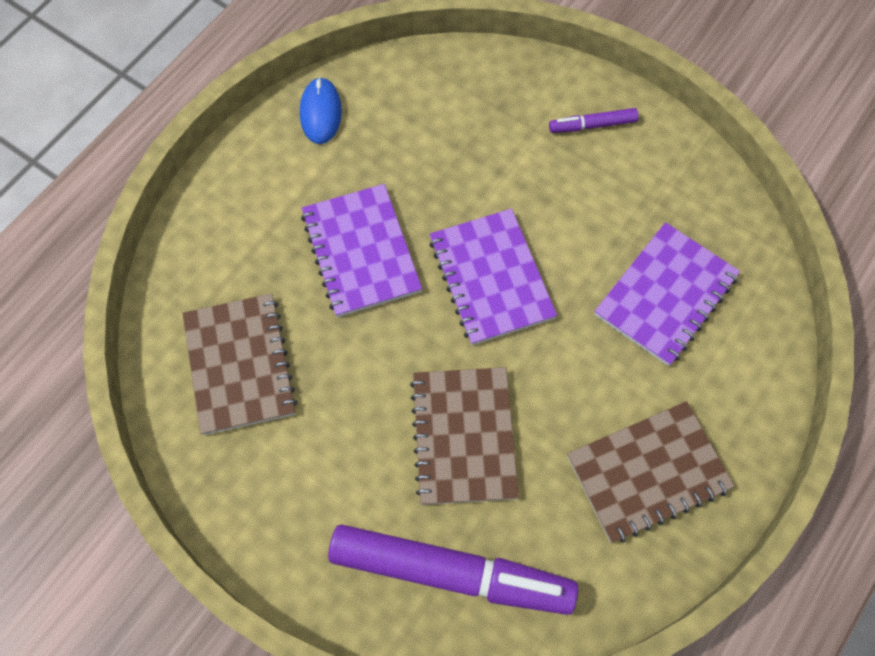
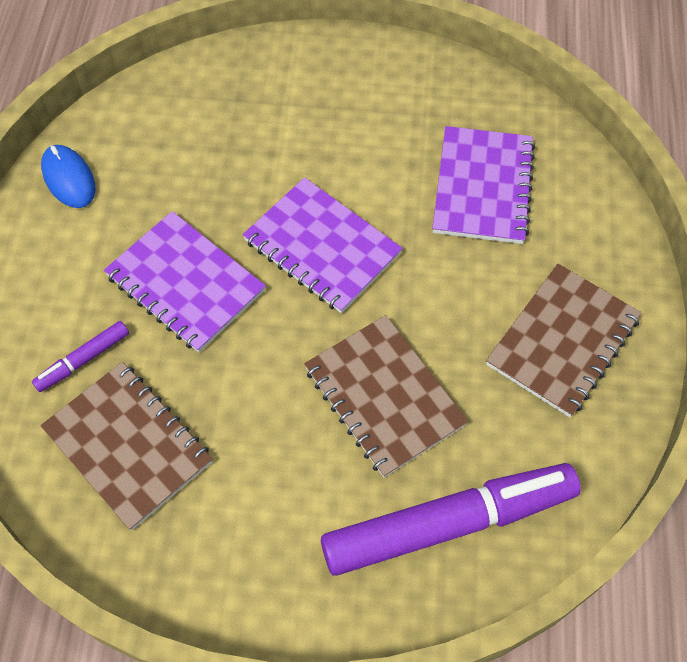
camera: 30 degrees left, 5 degrees down
(592, 125) = (330, 77): purple marker -> purple marker (83, 360)

